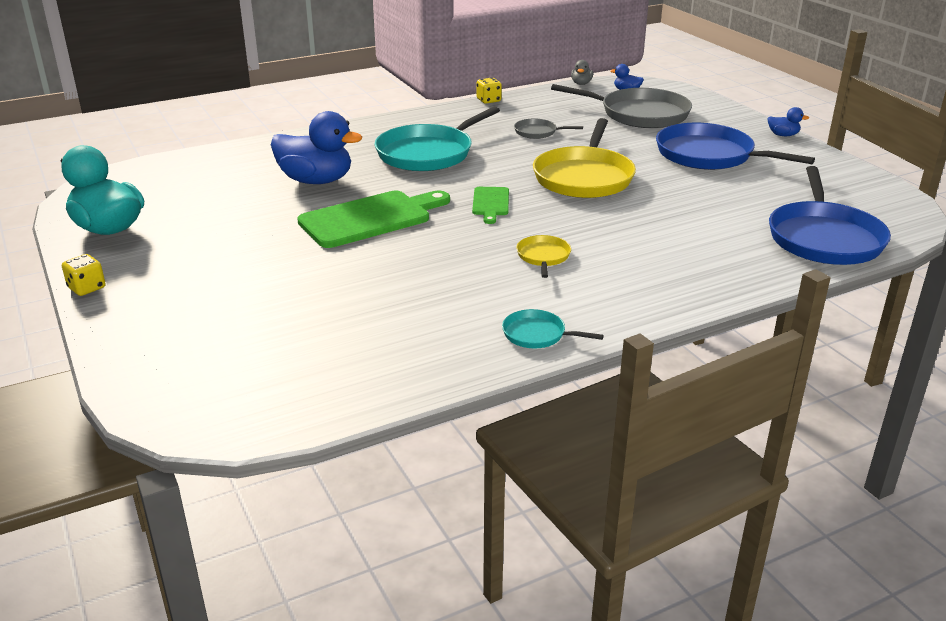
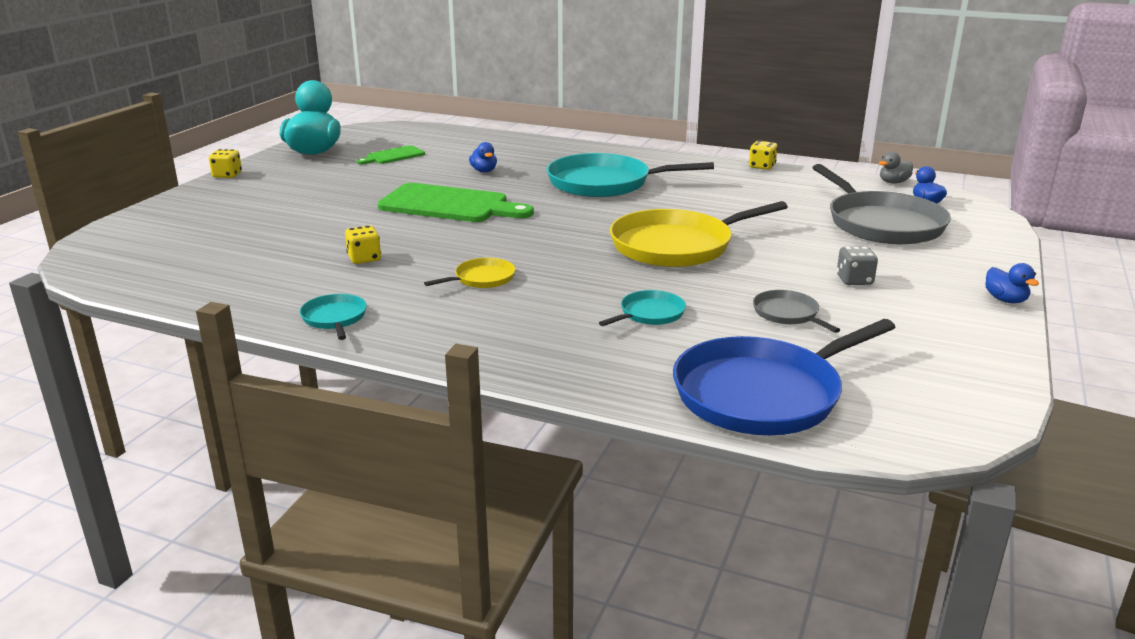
camera: 50 degrees right, 5 degrees down
(316, 181) = (484, 171): blue duck -> blue duck, size x0.45
(431, 287) = (364, 258): none -> yellow dice
(490, 203) = (551, 231): green cutting board -> green cutting board (393, 156)
(538, 132) = (736, 202): grey pan -> grey pan (788, 314)
(680, 226) = (649, 314): none -> turquoise pan
(709, 155) = (854, 280): blue pan -> grey dice

